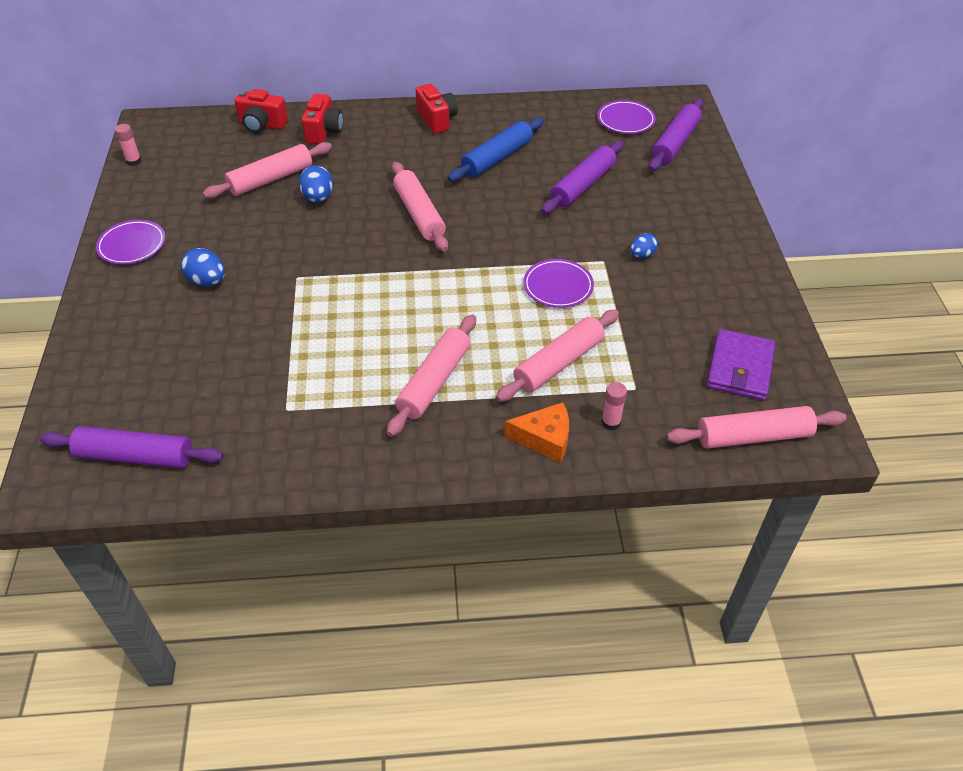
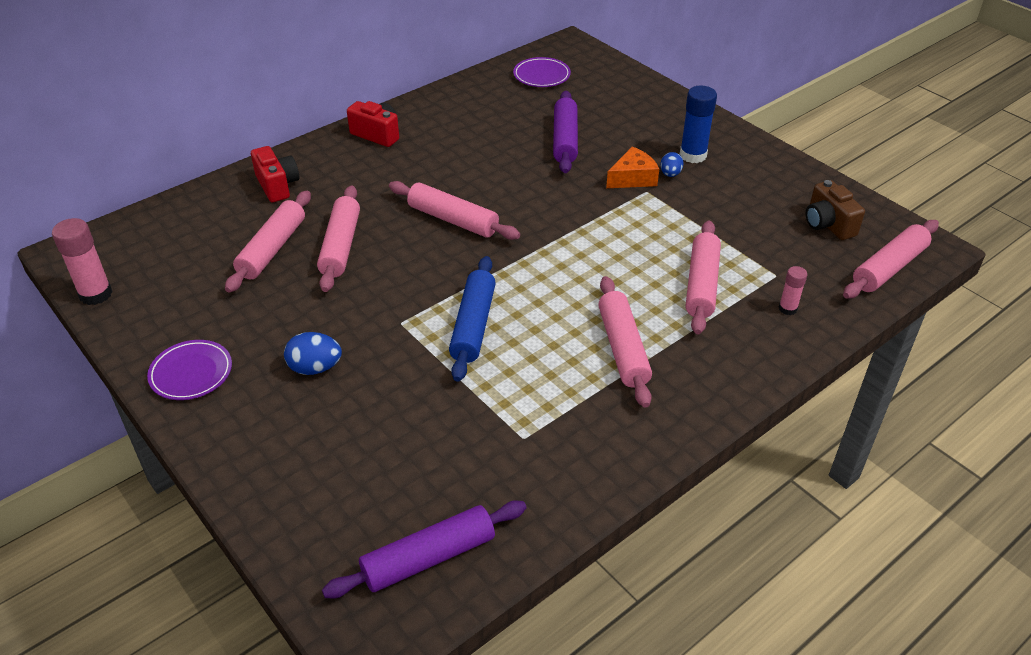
camera: 35 degrees left, 5 degrees down
(134, 161) = (96, 294): pink glue stick -> pink glue stick, size x1.75
(262, 125) = (204, 204): red camera -> none
(318, 198) = (341, 246): blue egg -> pink rolling pin
(497, 158) = (468, 146): blue rolling pin -> blue rolling pin (473, 325)
(544, 439) = (755, 346): orange cheese -> orange cheese (633, 178)
(558, 286) = (634, 226): purple plate -> none
(675, 143) = (599, 79): purple rolling pin -> none
(682, 247) = (693, 155): none -> blue glue stick
(740, 368) = (828, 224): purple wallet -> brown camera

